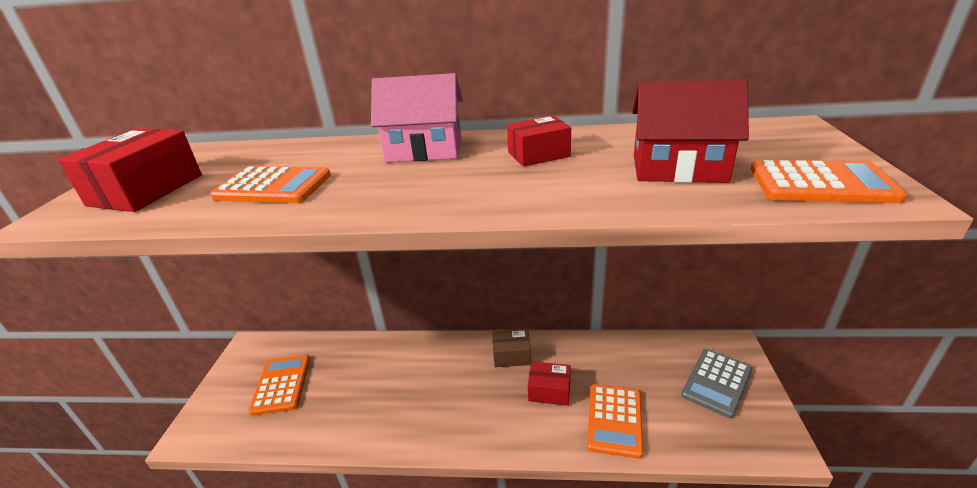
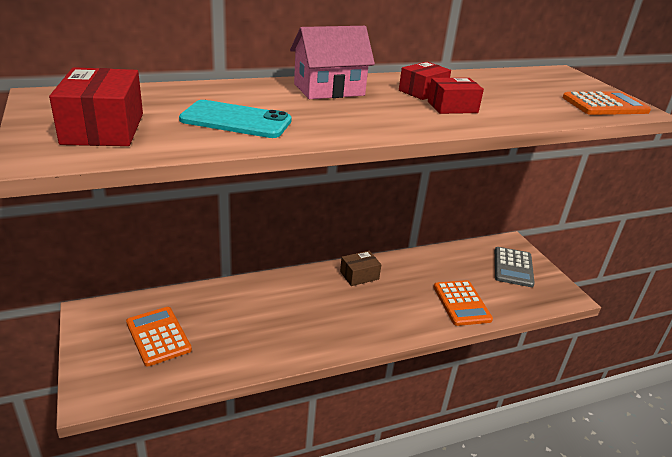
camera: 30 degrees left, 0 degrees up
(273, 186) = (236, 120): orange calculator -> turquoise phone
(549, 391) = (404, 294): red box -> red box (452, 107)
(678, 169) = (523, 99): red house -> none

